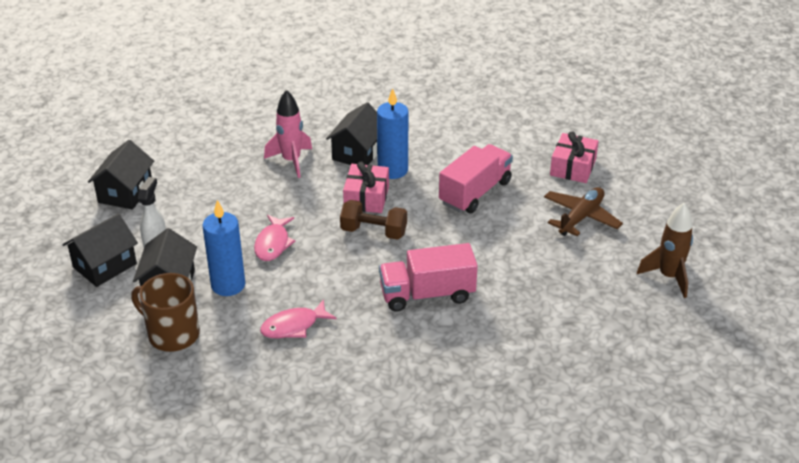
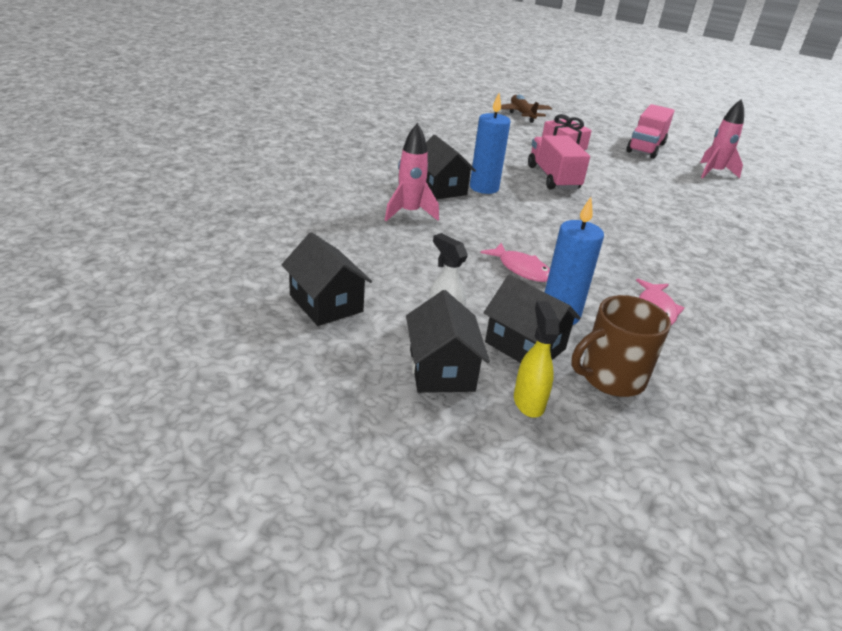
camera: 55 degrees left, 5 degrees down
(107, 310) = (528, 402): none -> yellow spray bottle
(366, 197) = (507, 210): pink gift -> none
(373, 232) = (557, 226): brown dumbbell -> none
(427, 294) = (663, 242): pink truck -> pink truck (645, 148)
(581, 217) = (623, 165): brown plane -> brown plane (522, 114)
(668, 277) = (714, 172): brown rocket -> pink rocket

